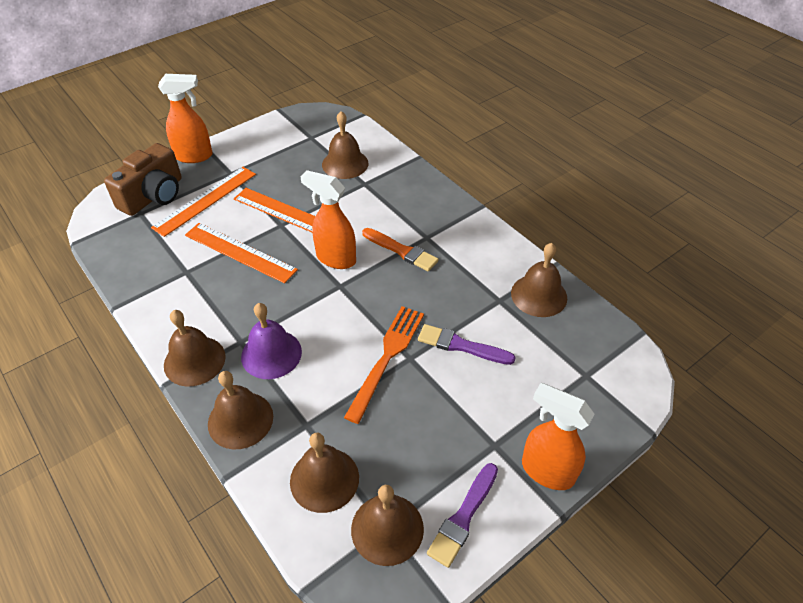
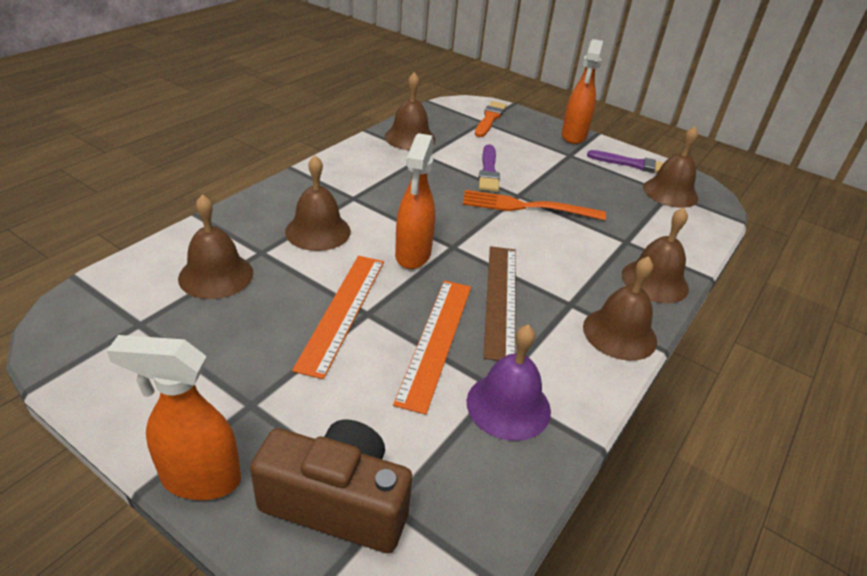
camera: 110 degrees left, 10 degrees down
(194, 156) = (200, 479): orange spray bottle -> orange spray bottle turned 60 degrees counterclockwise
(205, 200) = (333, 416): orange ruler -> none
(264, 298) = (501, 299): none -> brown ruler
(271, 354) = (571, 277): purple bell -> purple bell (508, 405)
(324, 479) = (662, 224): brown bell -> brown bell (318, 231)
(401, 251) = (381, 211): orange brush -> orange brush (489, 119)

